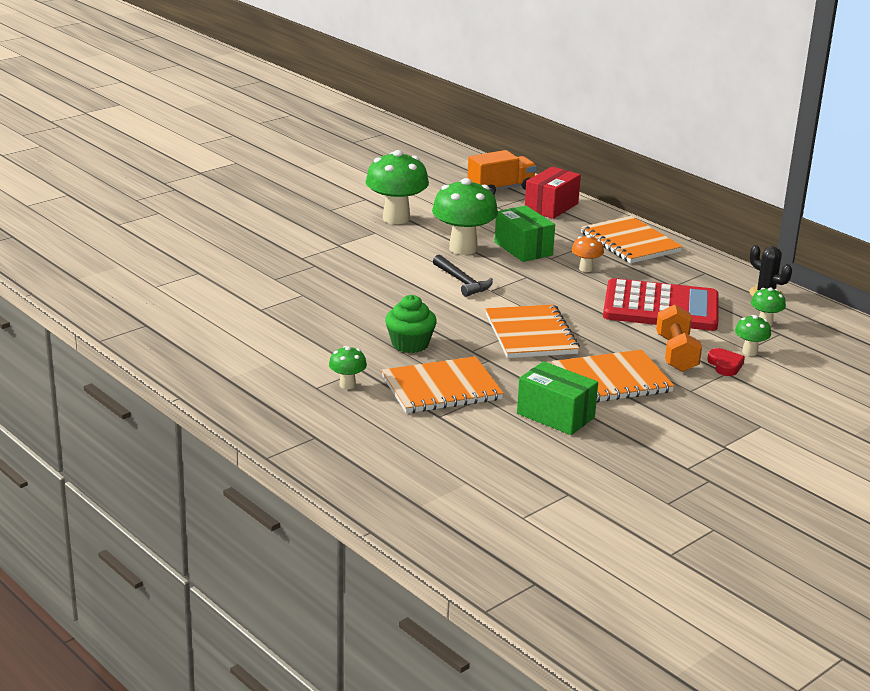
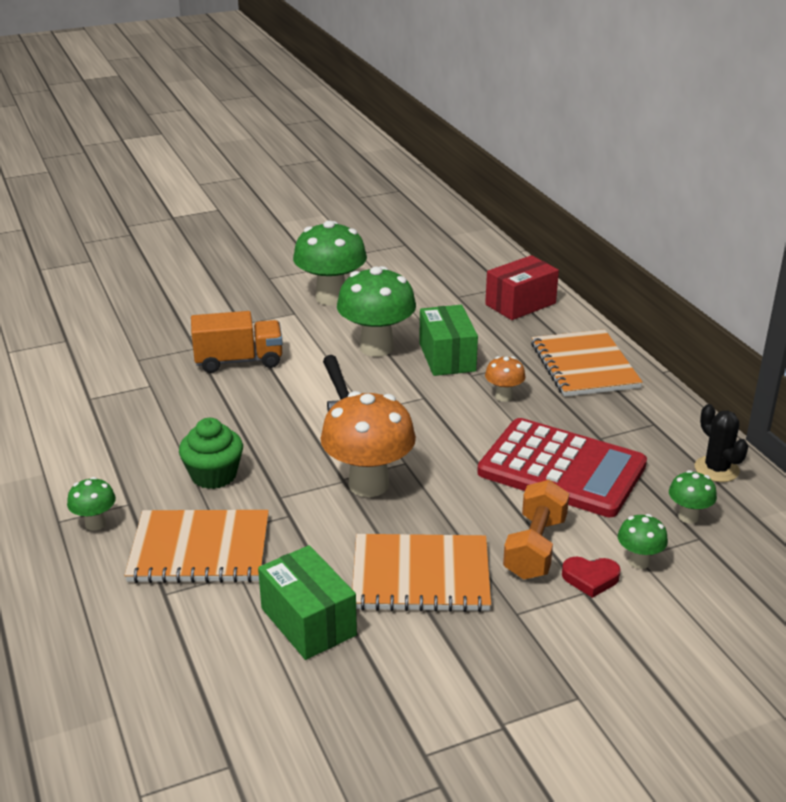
camera: 20 degrees right, 5 degrees up
(501, 189) = (478, 273): orange truck -> orange truck (239, 361)
(531, 334) = (368, 484): orange notebook -> orange mushroom
(725, 365) = (590, 578): red heart -> red heart turned 90 degrees clockwise

